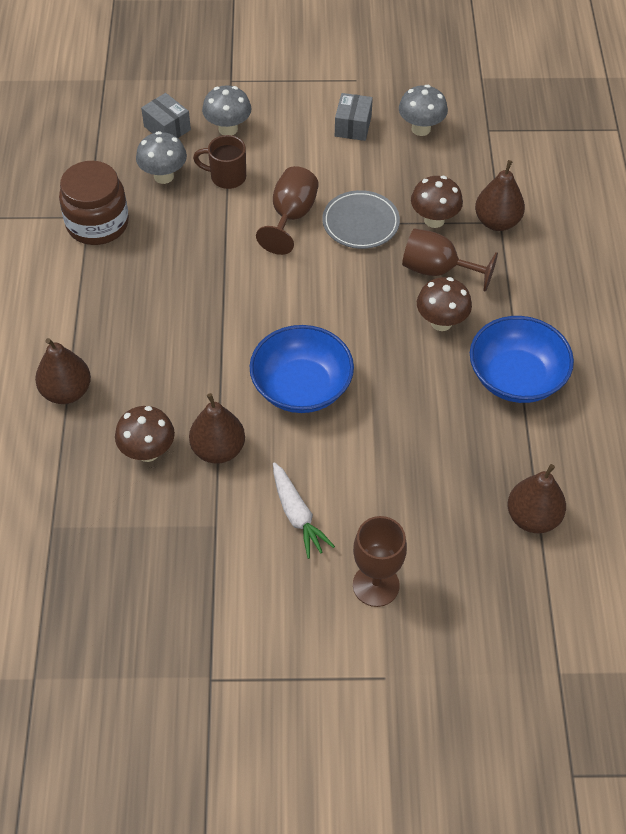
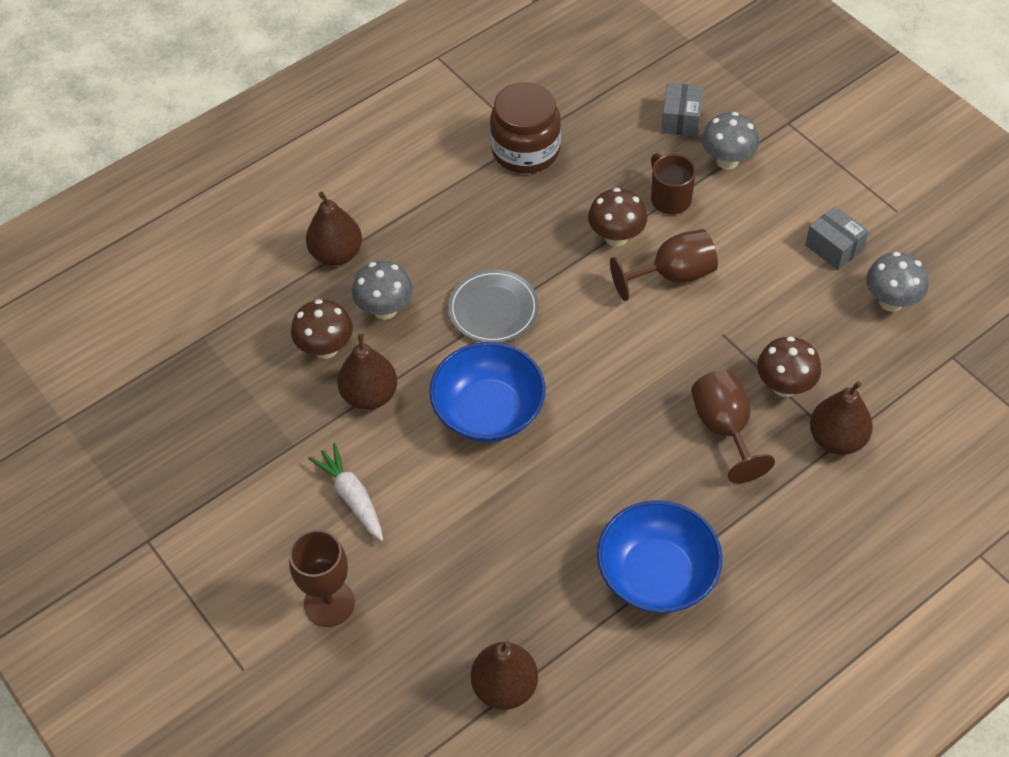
camera: 55 degrees right, 0 degrees up
(163, 176) = (624, 156): grey mushroom -> grey mushroom (385, 310)
(297, 515) = (352, 497): white carrot -> white carrot turned 120 degrees clockwise
(353, 126) = (834, 247): grey box -> grey box turned 75 degrees clockwise
(360, 223) = (720, 331): grey plate -> grey plate (493, 310)
(441, 322) = (664, 471): brown mushroom -> brown mushroom (616, 237)

